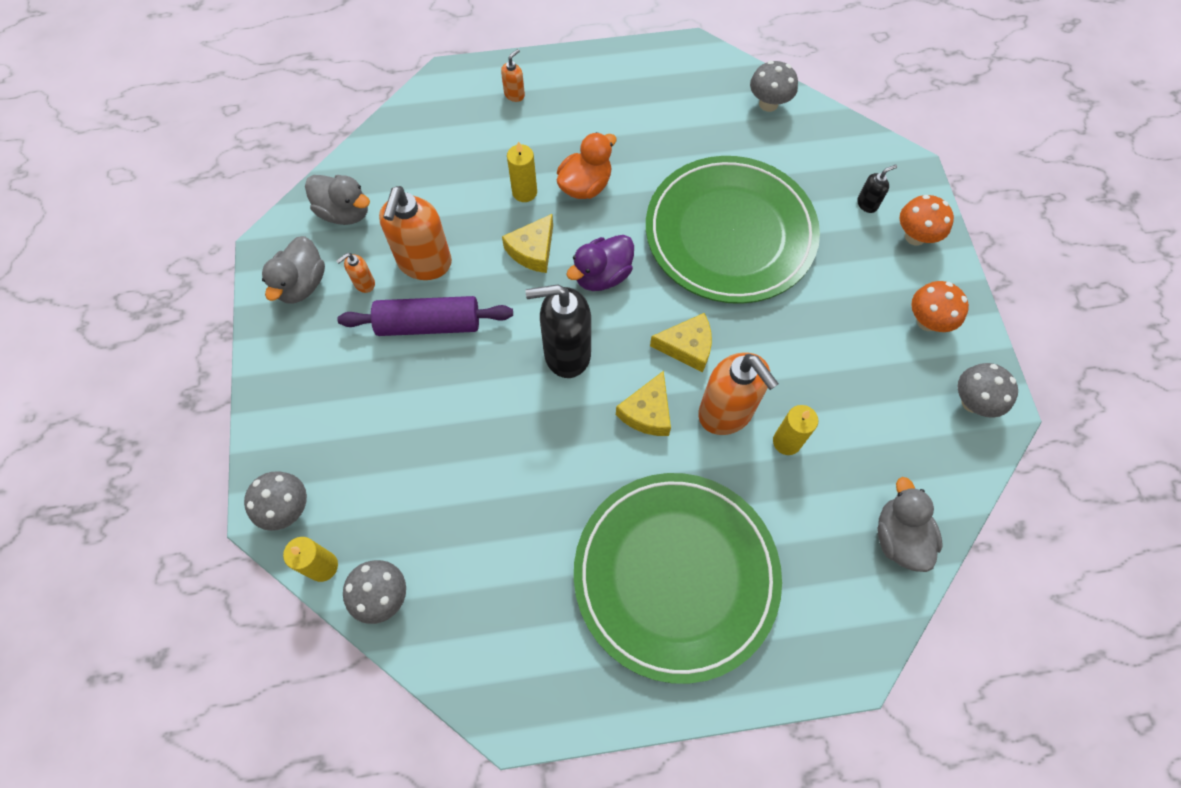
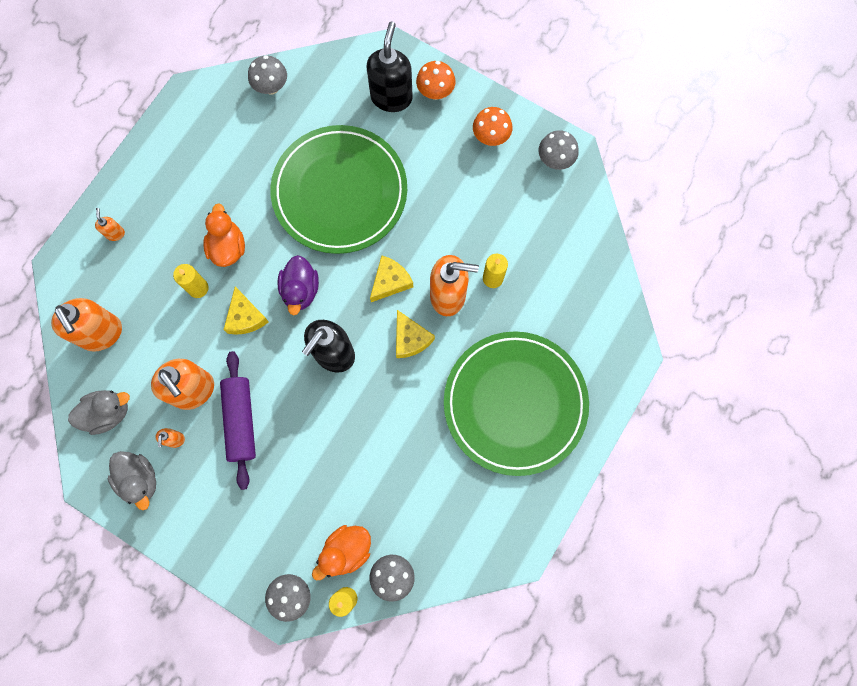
camera: 50 degrees left, 10 degrees up
(374, 526) = (346, 550): none -> orange duck
(414, 153) = (102, 334): none -> orange soap dispenser
(429, 324) = (241, 421): purple rolling pin -> purple rolling pin turned 45 degrees counterclockwise
(867, 204) = (391, 97): black soap dispenser -> black soap dispenser, size x2.24
(899, 537) = (591, 269): grey duck -> none

